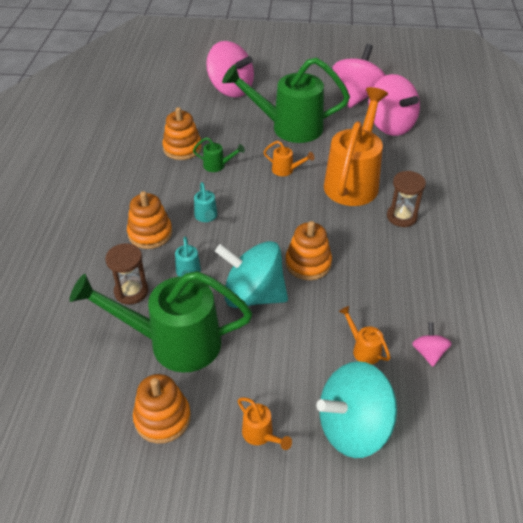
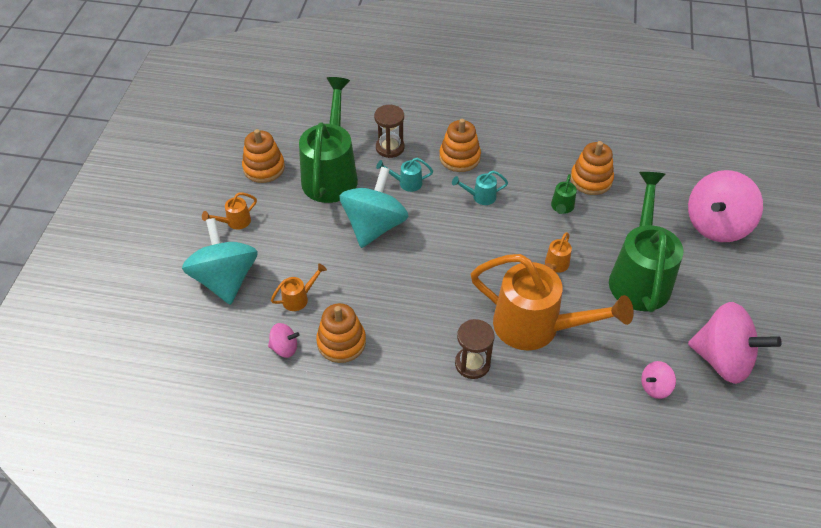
camera: 95 degrees right, 5 degrees up
(308, 263) = (409, 270): orange stacking toy -> orange stacking toy (341, 342)
(390, 125) = (655, 387): pink spinning top -> pink spinning top, size x0.46

